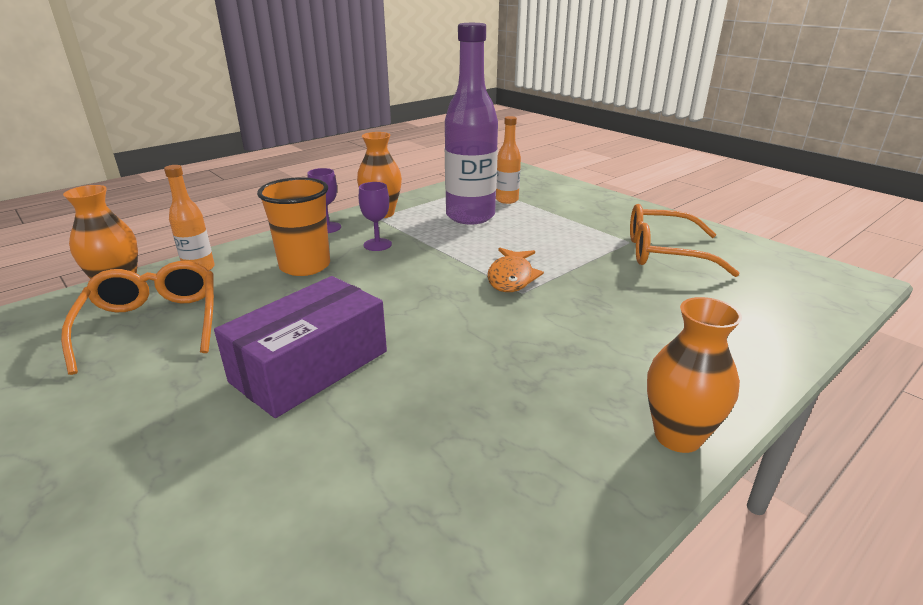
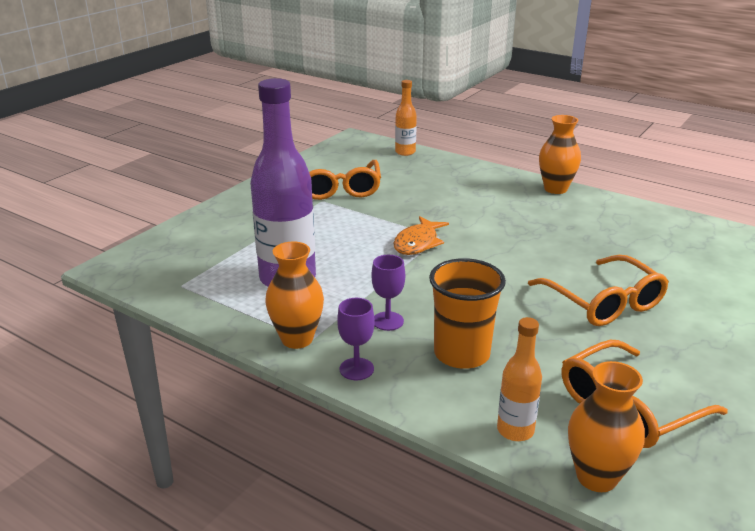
camera: 105 degrees left, 0 degrees up
(310, 366) = (603, 302): purple box -> orange glasses
(507, 200) = (230, 263): orange bottle -> orange bottle (405, 152)
(511, 277) = (418, 243): orange fish -> orange fish turned 120 degrees clockwise

